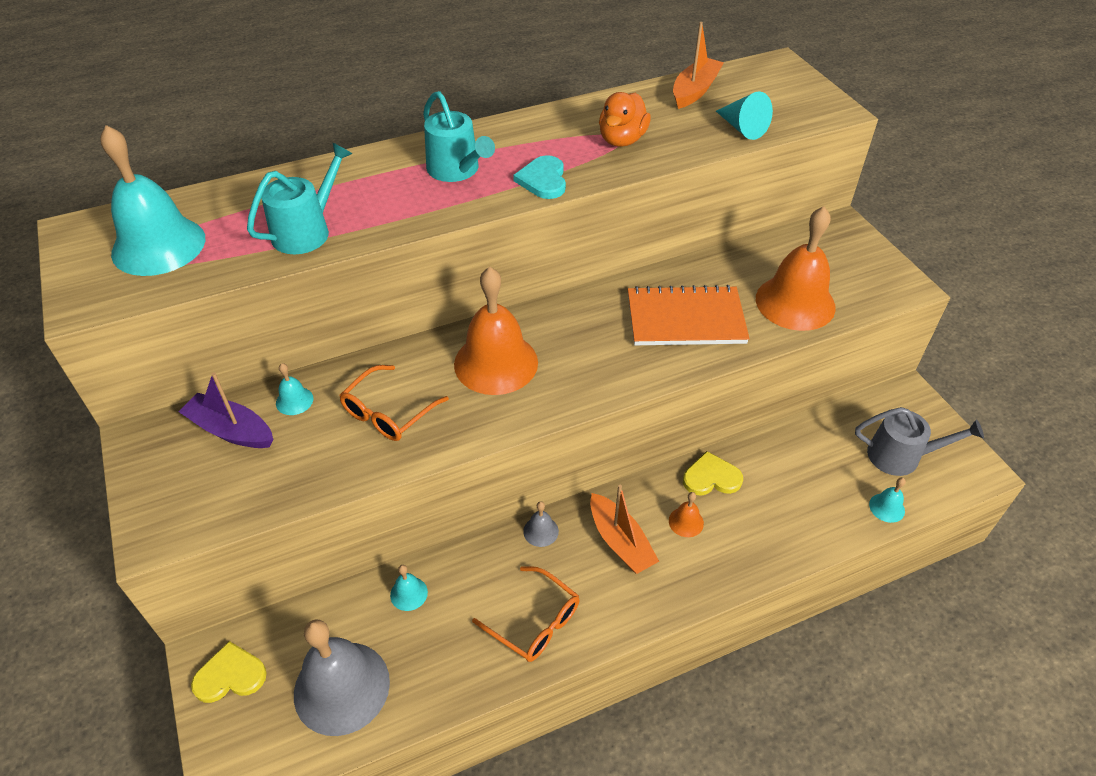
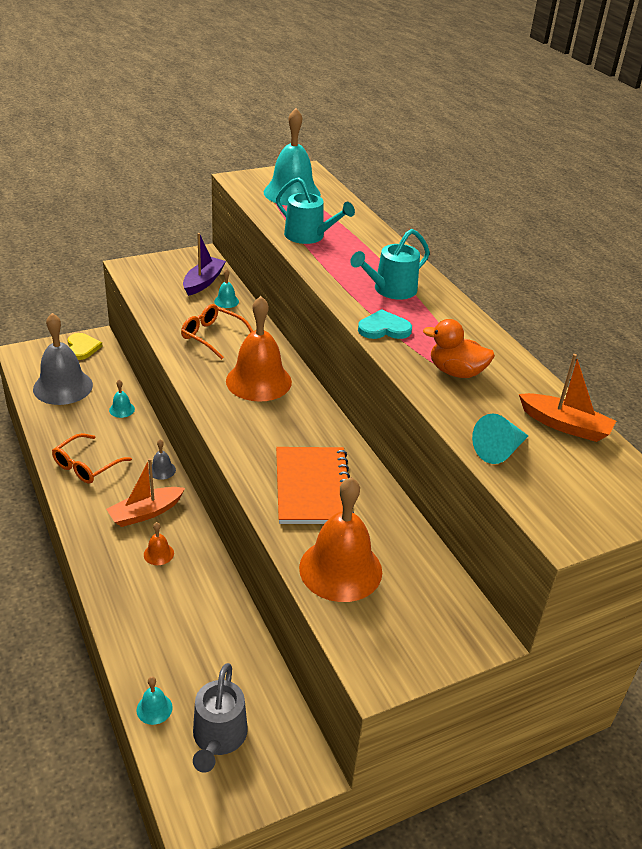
camera: 85 degrees right, 10 degrees down
(711, 477) = (203, 575): yellow heart -> none

